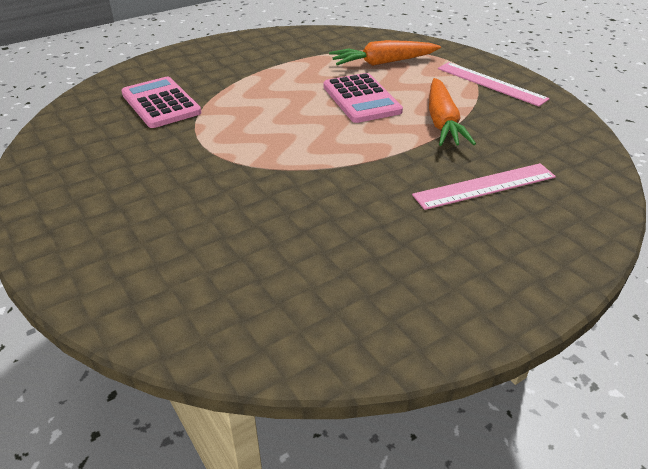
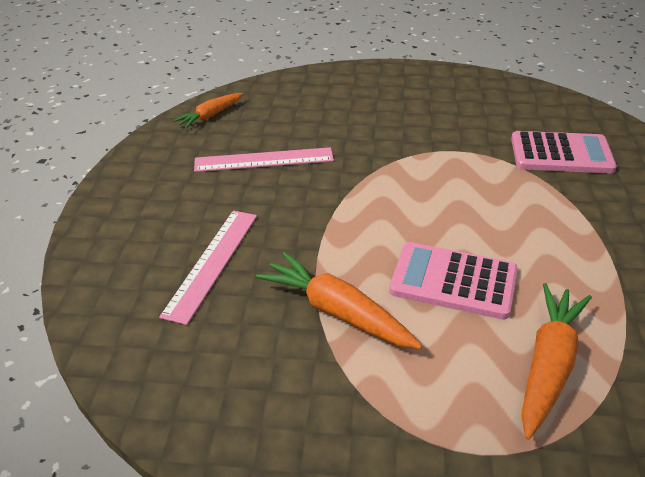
camera: 130 degrees right, 0 degrees up
(296, 336) = (210, 116): none -> orange carrot
(490, 83) = (380, 440): pink ruler -> pink ruler (264, 160)

